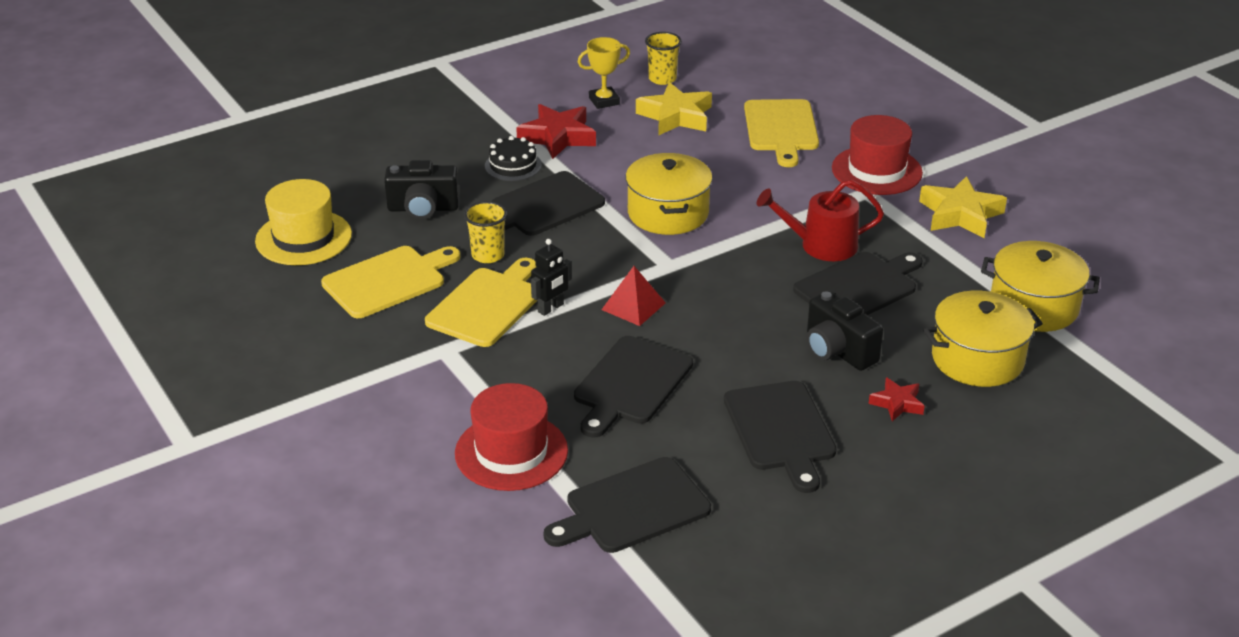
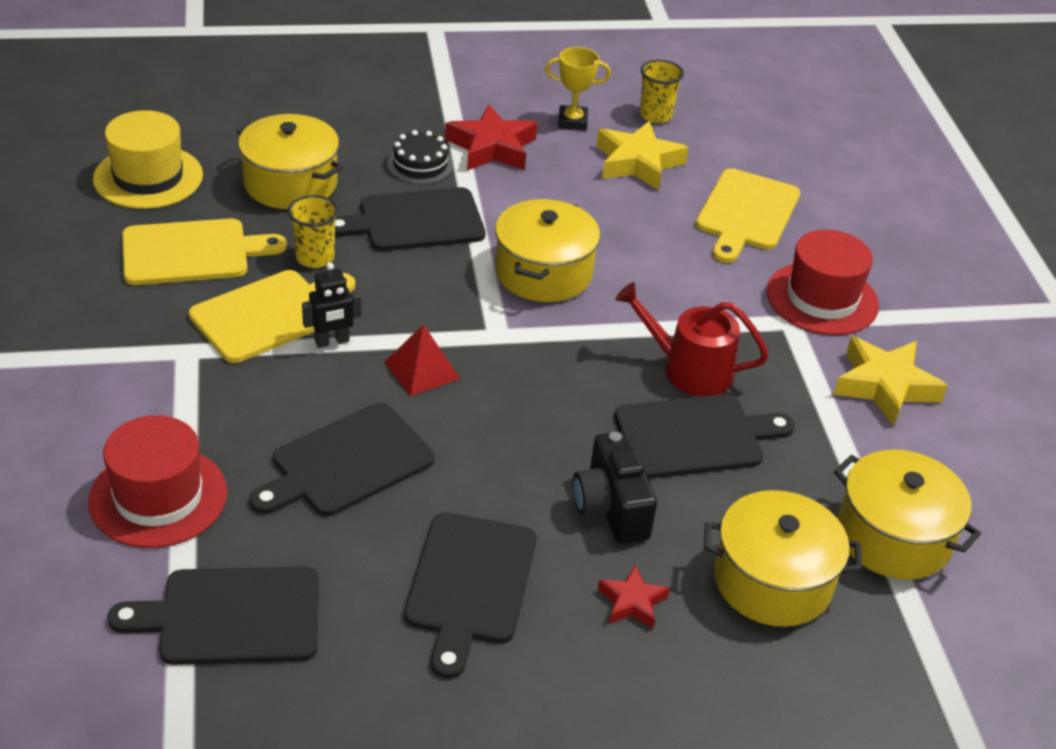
camera: 20 degrees right, 5 degrees up
(423, 208) = (290, 183): black camera -> yellow pot

